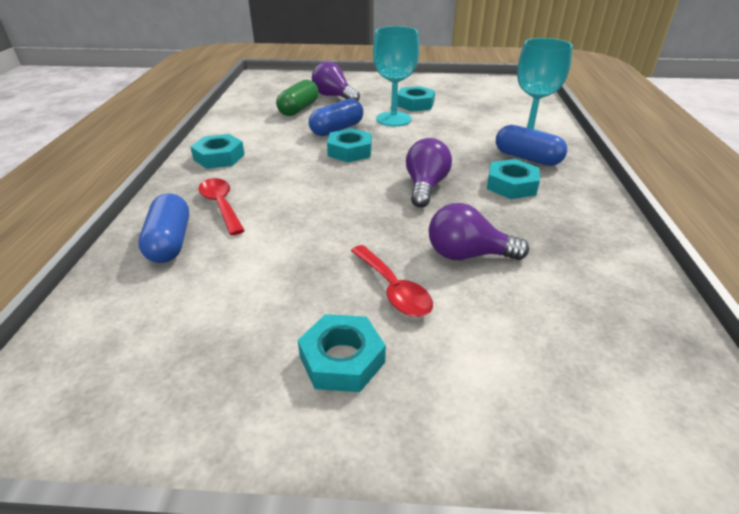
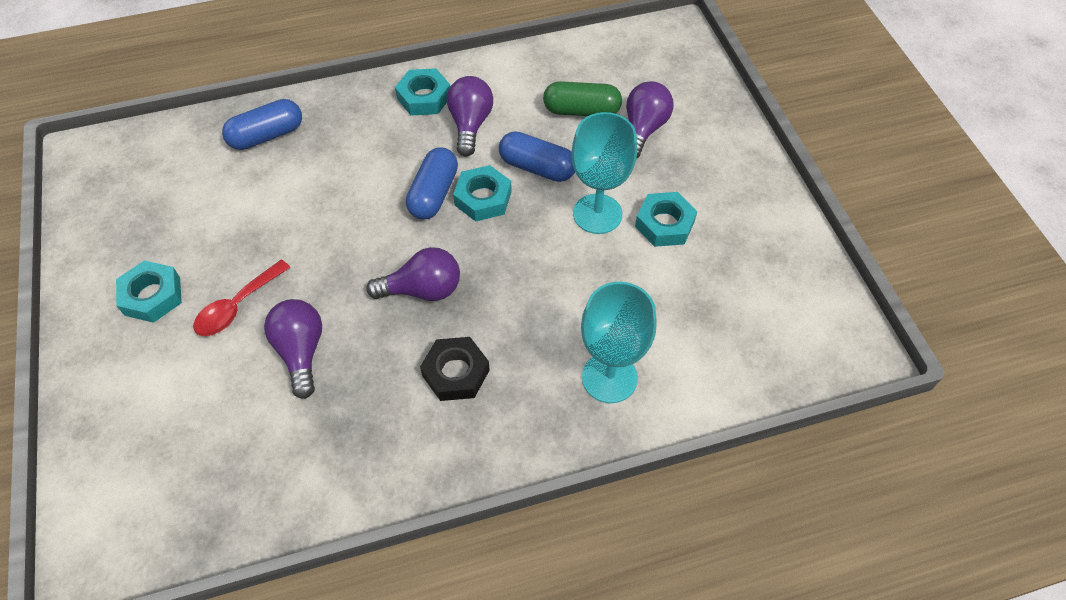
camera: 70 degrees right, 20 degrees up
(221, 205) = (332, 141): red spoon -> none
(270, 144) = (470, 124): none -> purple light bulb
(511, 185) = (455, 373): turquoise nut -> black nut
(527, 158) = (538, 383): blue capsule -> blue capsule (434, 194)

